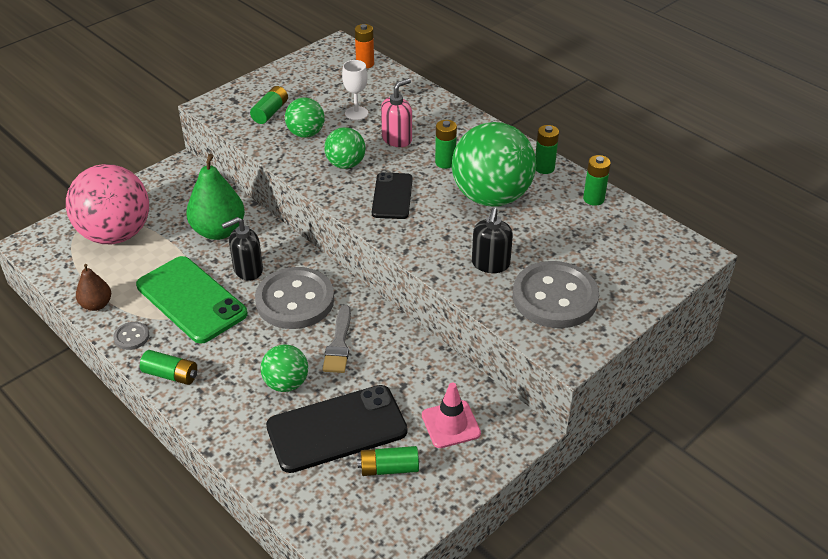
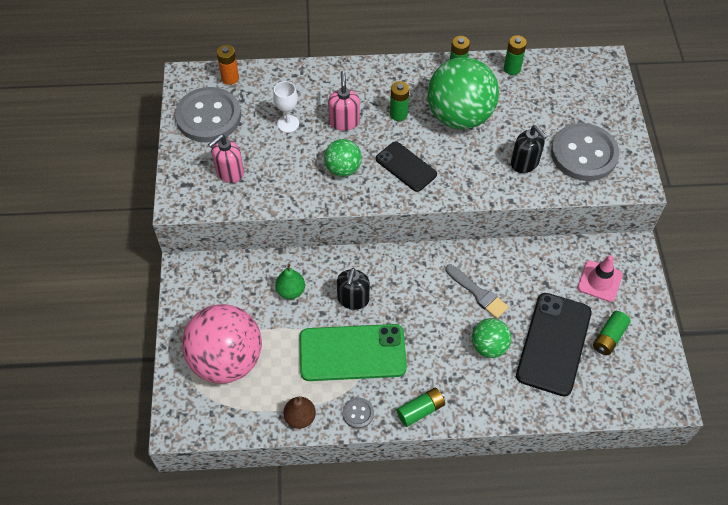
camera: 50 degrees left, 15 degrees up
(218, 231) = (291, 291): green pear -> green pear, size x0.56
(270, 112) = (229, 172): green battery -> pink soap dispenser
(295, 300) = (412, 291): grey button -> grey button (208, 117)
(306, 133) = (281, 168): green ball -> none

